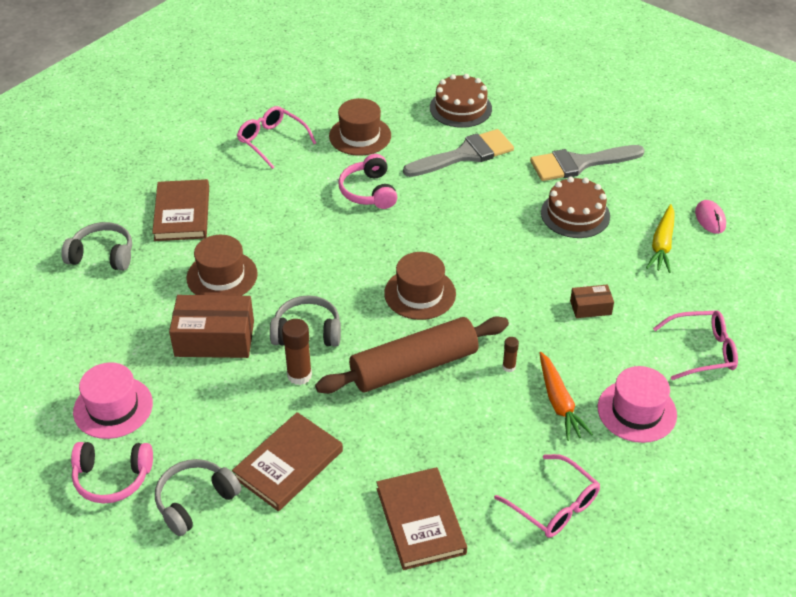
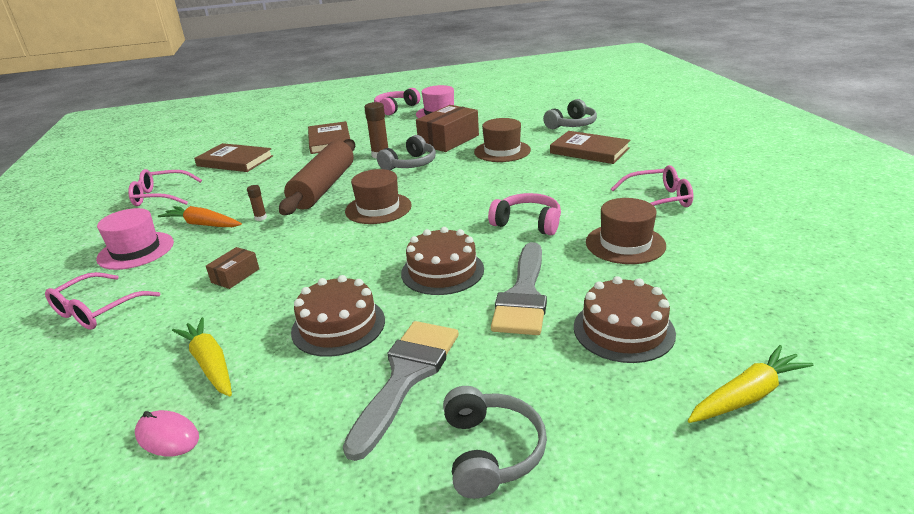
camera: 130 degrees right, 15 degrees down
(195, 501) = (350, 120): grey headphones -> grey headphones (490, 451)
(474, 62) = (747, 395): none -> yellow carrot
(474, 202) = (442, 271): none -> brown cake

